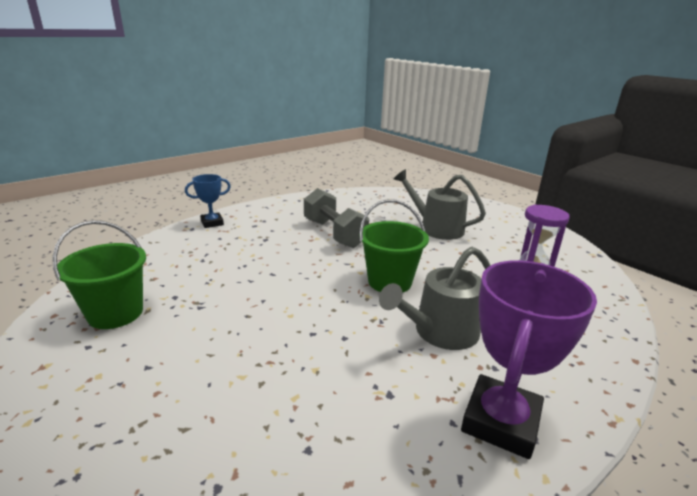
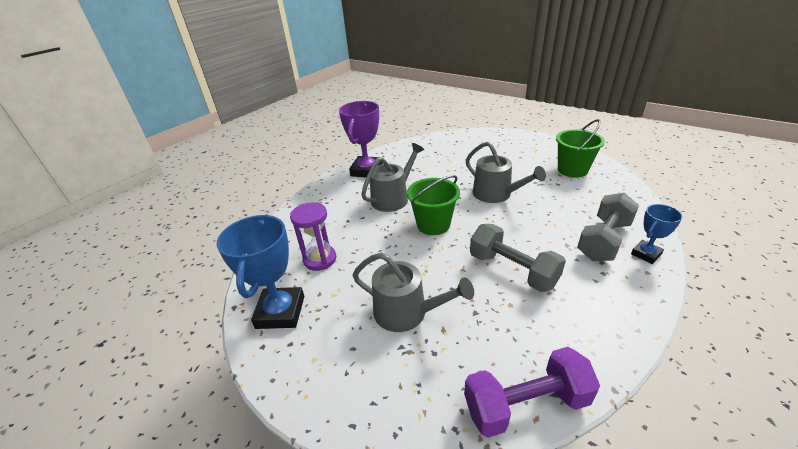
camera: 170 degrees right, 10 degrees up
(228, 236) = (603, 240): none -> grey dumbbell
(277, 301) = (496, 194): none -> grey watering can
(377, 193) = (525, 404): none -> purple dumbbell
(549, 245) = (280, 312): none -> blue trophy

